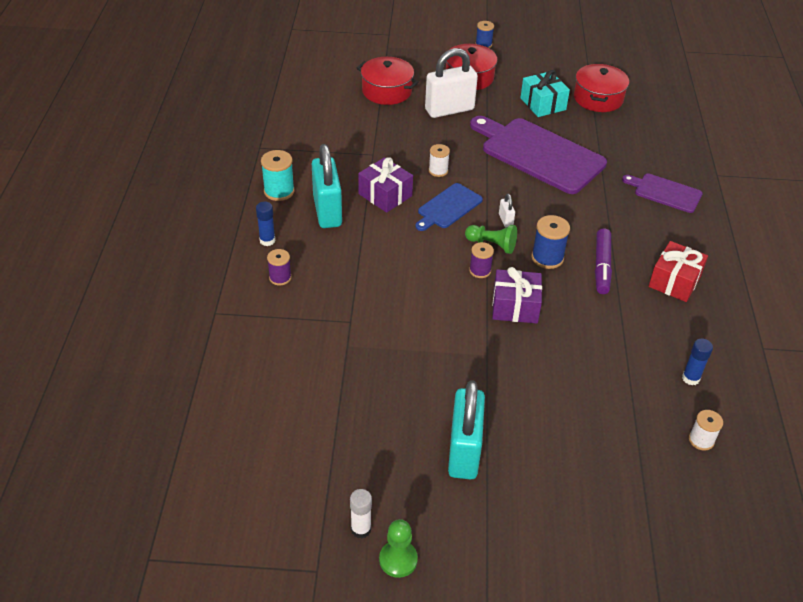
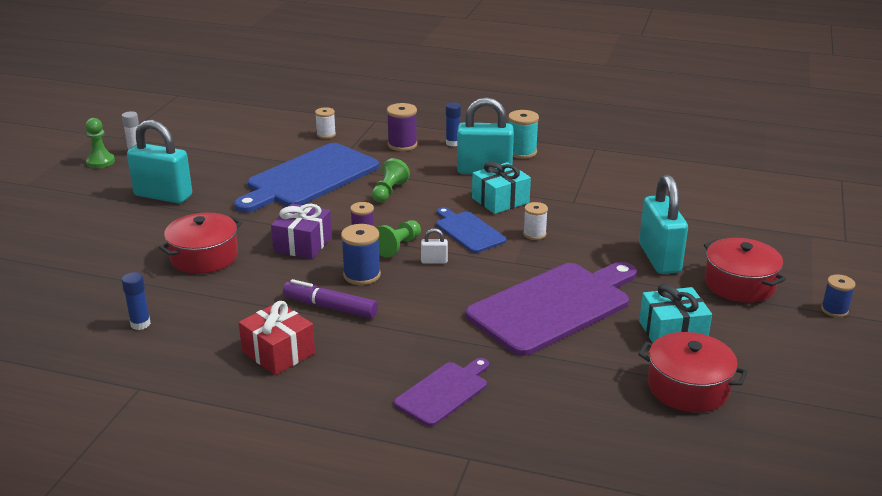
camera: 105 degrees right, 15 degrees down
(280, 278) = (402, 145): purple spool -> purple spool, size x1.50
(380, 335) = (309, 178): none -> blue cutting board
(385, 195) = (500, 200): purple gift -> turquoise gift
(387, 91) = (701, 223): red pot -> red pot (204, 257)
(392, 268) = (389, 192): none -> green pawn
(449, 110) = (659, 258): white padlock -> turquoise padlock
(701, 440) = (69, 309): white spool -> white spool (326, 134)

